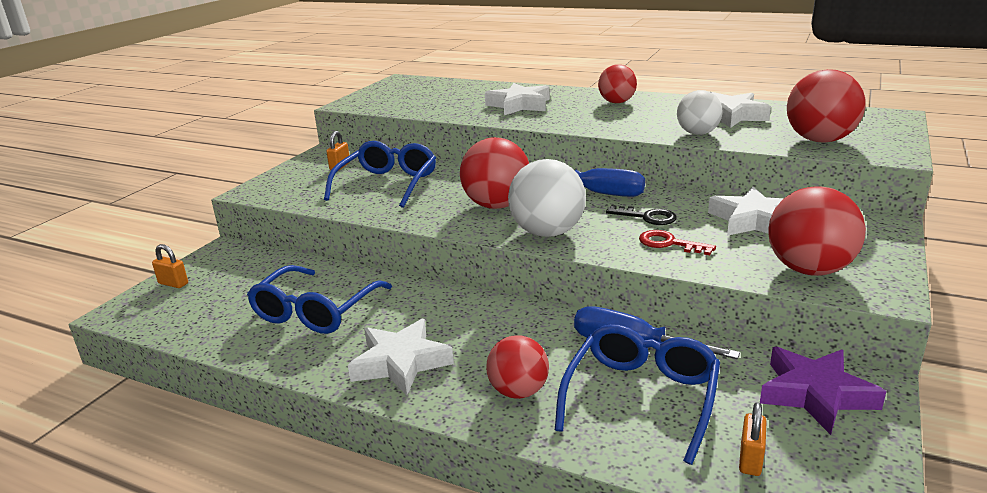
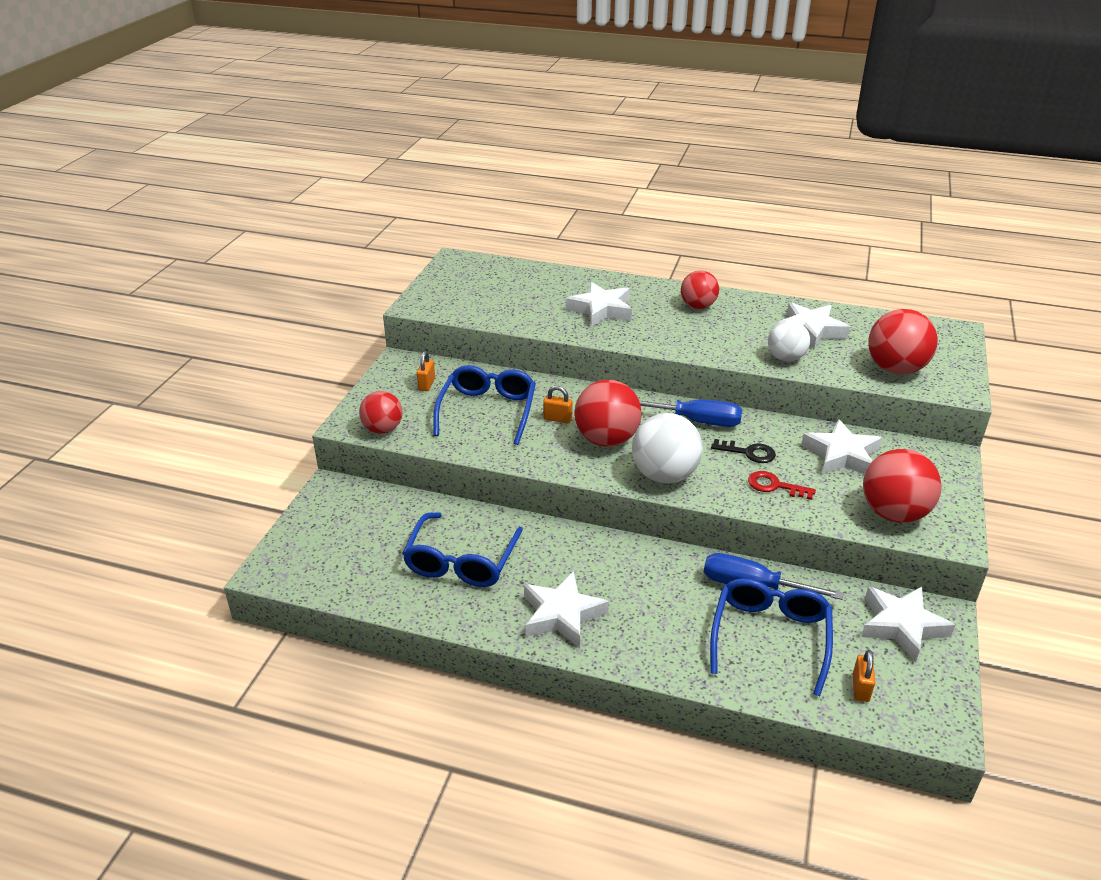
camera: 10 degrees left, 10 degrees up
(173, 283) = (303, 533): orange padlock -> orange padlock (557, 419)
(518, 391) = (671, 638): red ball -> red ball (383, 429)
(815, 394) = (901, 626): purple star -> white star

